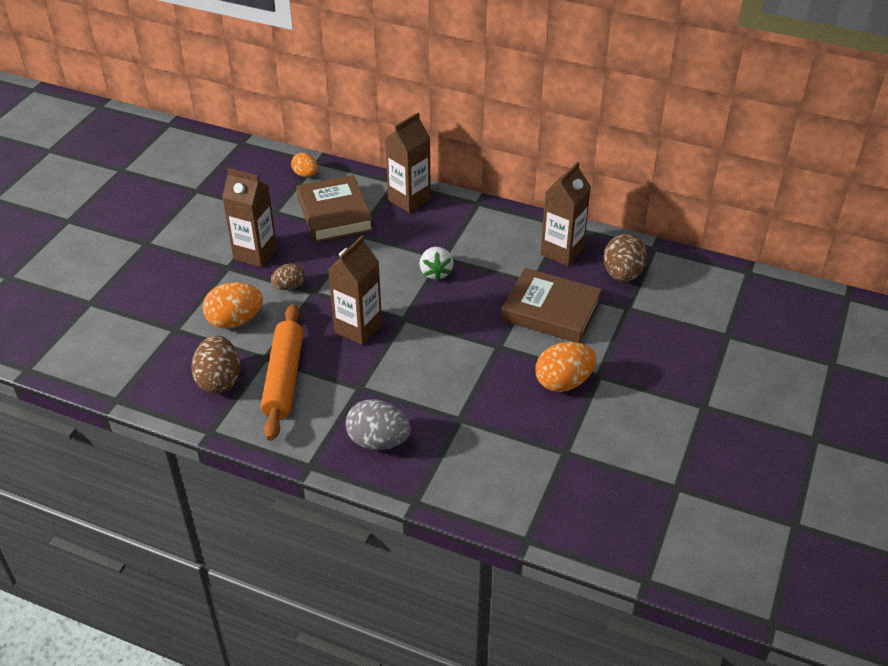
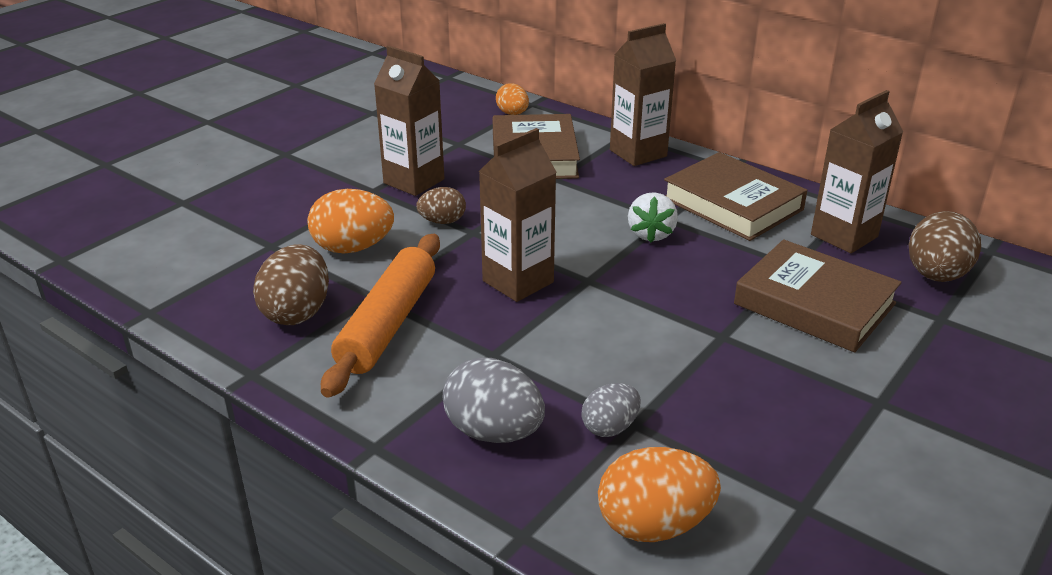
camera: 15 degrees right, 10 degrees down
(446, 424) = (610, 427): none -> grey egg
(484, 236) = (732, 204): none -> brown book
(563, 382) = (818, 402): orange egg -> orange egg (654, 525)

